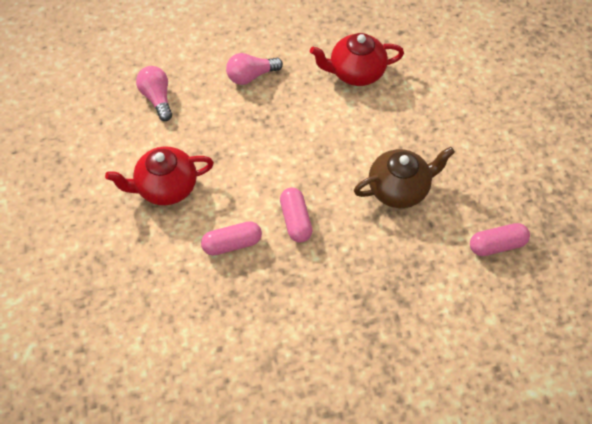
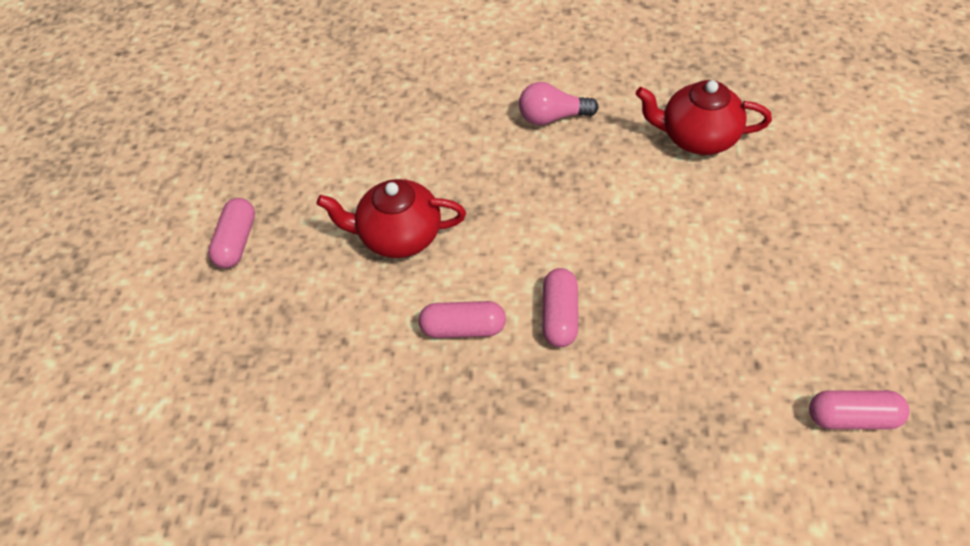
camera: 20 degrees right, 5 degrees down
(45, 217) = (236, 242): none -> pink capsule
(157, 98) = (422, 123): pink light bulb -> none
(399, 189) = (721, 305): brown teapot -> none

